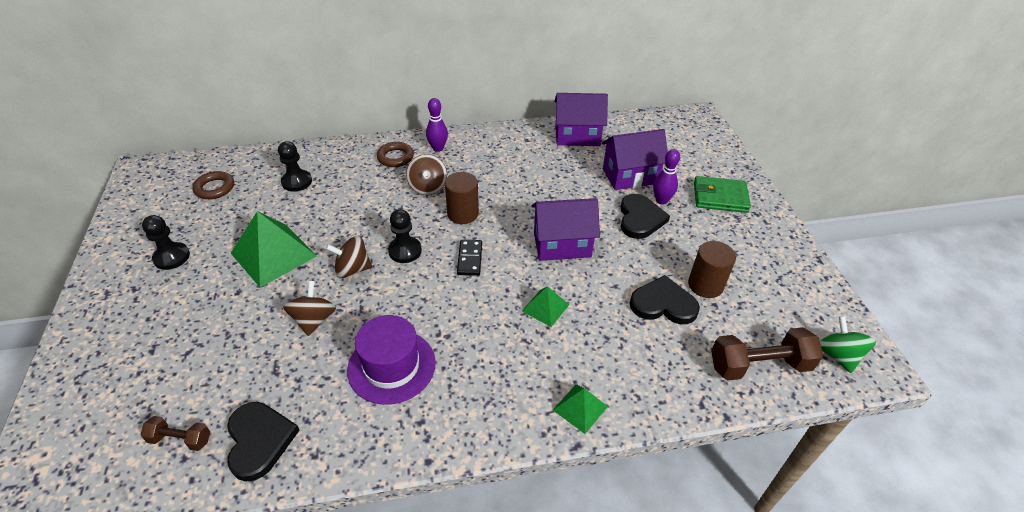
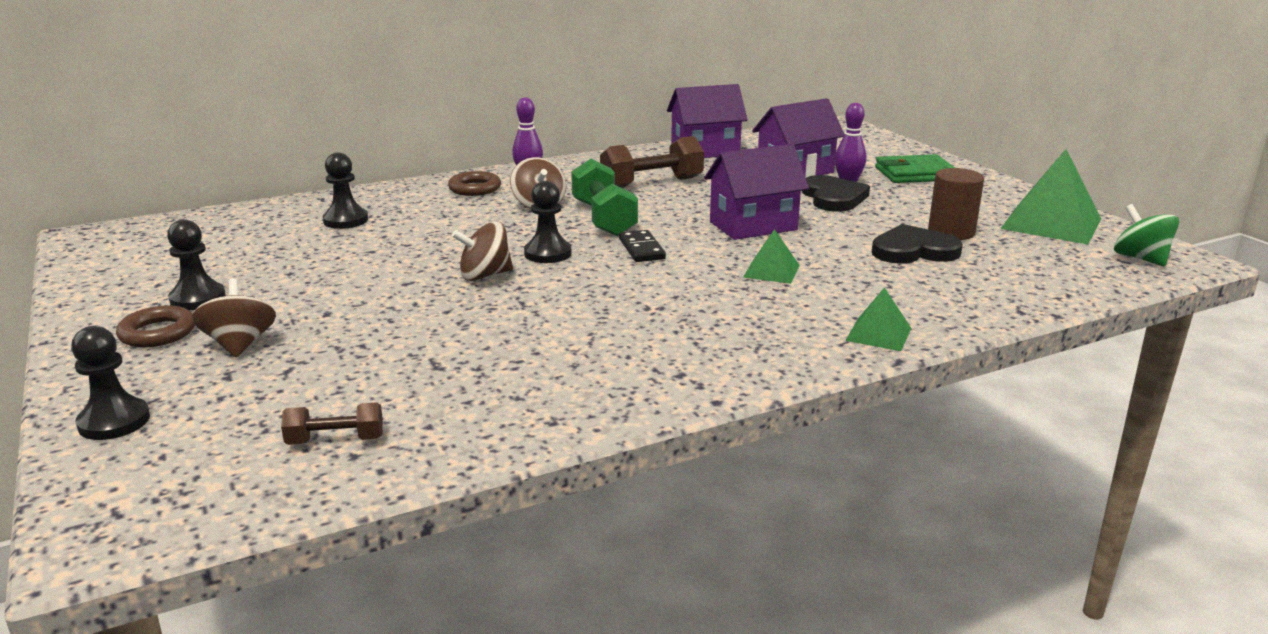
camera: 15 degrees left, 20 degrees down
(72, 383) = (114, 422): none -> black pawn
(215, 188) = (222, 238): brown ring -> brown ring (157, 333)
(259, 440) = (460, 423): black heart -> none
(274, 254) = (358, 278): green pyramid -> green pyramid (1051, 223)
(314, 320) = (461, 320): brown spinning top -> brown spinning top (240, 344)
(391, 366) = (603, 339): purple hat -> none
(463, 214) = (603, 219): brown cylinder -> green dumbbell
(759, 365) = (1061, 276): brown dumbbell -> brown dumbbell (652, 183)

